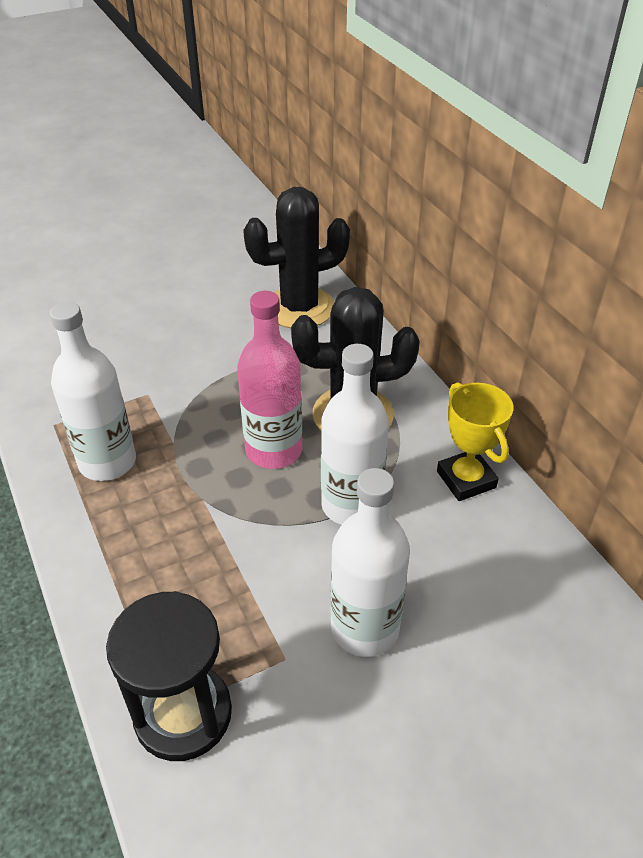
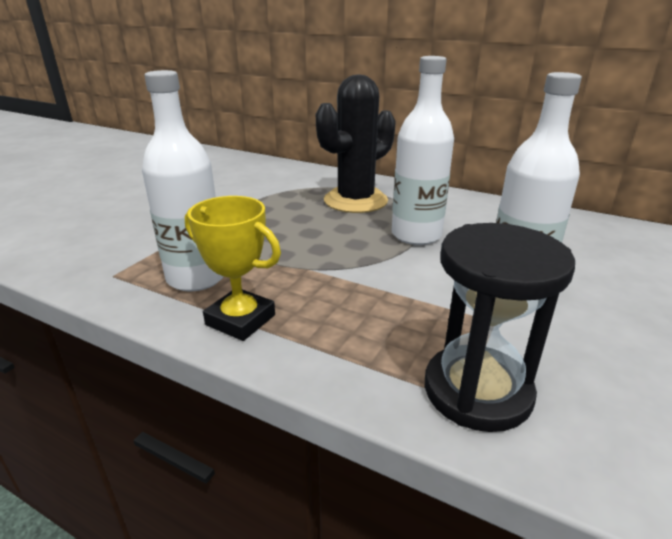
camera: 35 degrees left, 15 degrees down
(274, 450) = (327, 230): pink bottle -> none
(299, 308) = (253, 171): black cactus -> none
(466, 479) = (462, 204): yellow trophy -> yellow trophy (240, 320)

